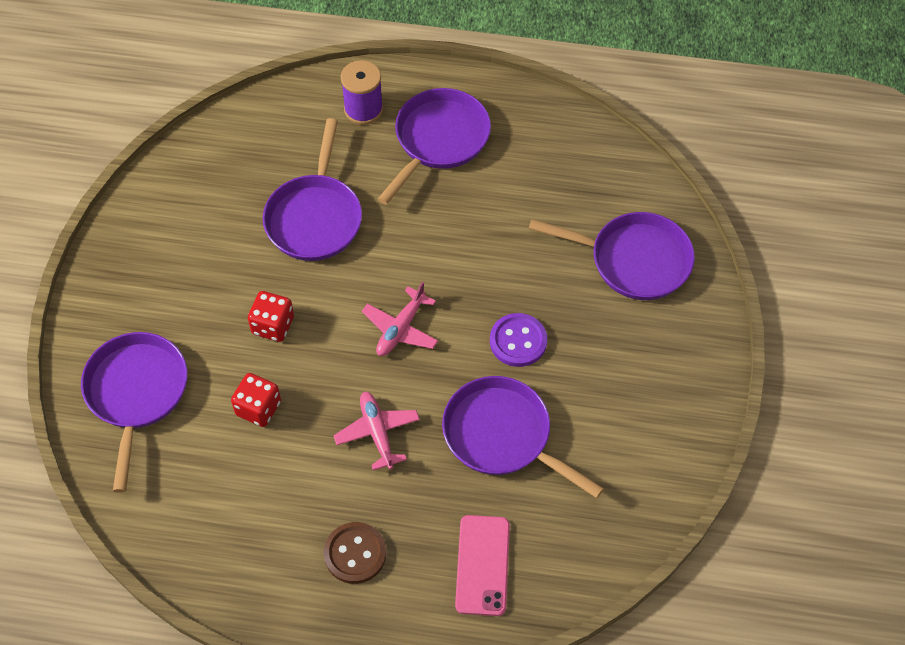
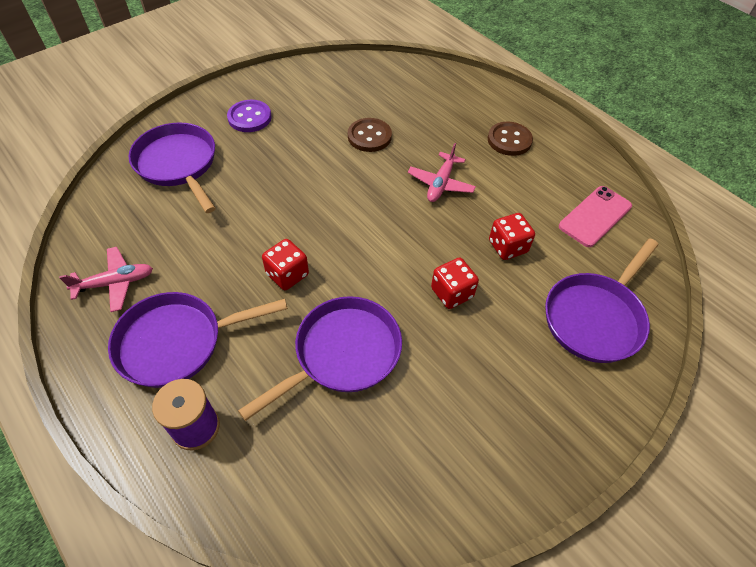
camera: 140 degrees left, 5 degrees down
(401, 329) = (365, 228): pink plane -> pink plane (115, 283)
(419, 241) = (287, 274): none -> red dice
(482, 565) = (443, 97): pink phone -> pink phone (595, 216)
(503, 436) = (369, 136): purple pan -> brown button
(518, 341) = (302, 172): purple button -> purple button (249, 117)

